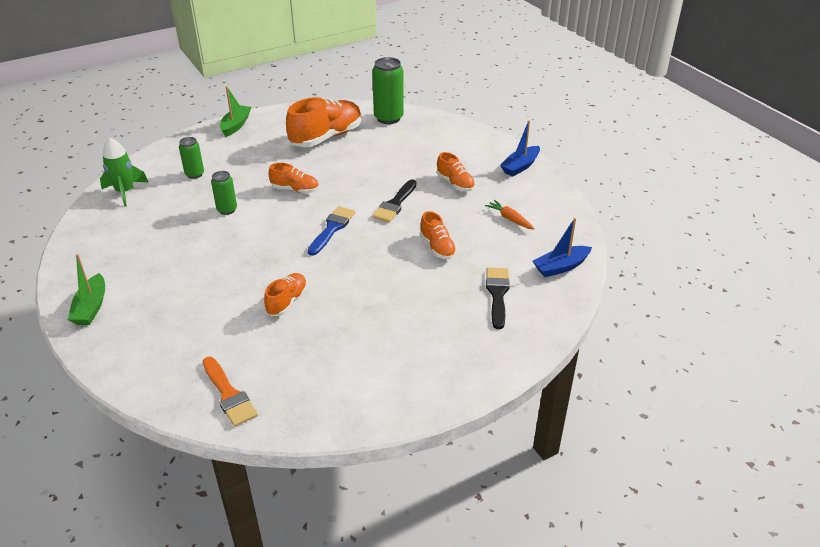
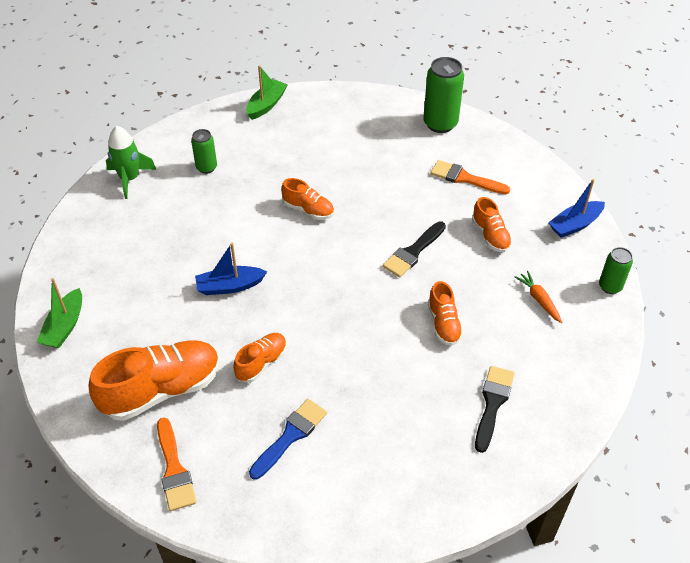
camera: 15 degrees right, 10 degrees up
(227, 210) = (229, 224): green can -> green can (610, 286)
(326, 137) = (362, 140): orange shoe -> orange shoe (162, 390)
(332, 229) = (334, 273): blue brush -> blue brush (290, 436)
(421, 150) = (465, 178): none -> orange brush
(561, 267) = (578, 381): blue boat -> blue boat (230, 286)

